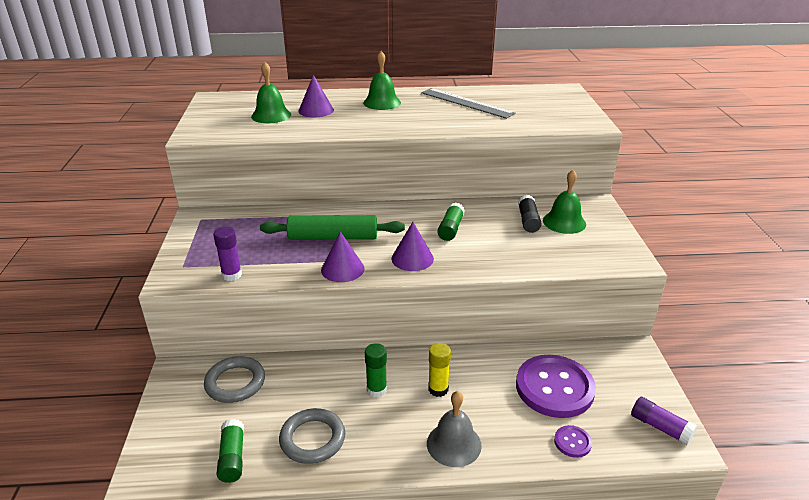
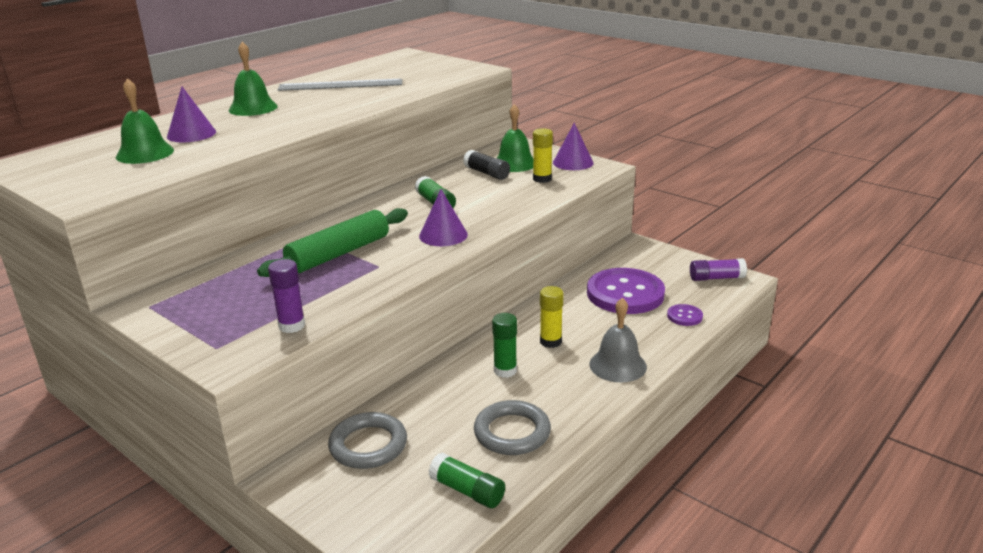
camera: 45 degrees left, 5 degrees down
(342, 269) = (396, 269): purple cone -> purple cone (573, 162)
(561, 247) = (542, 179): none -> yellow glue stick

